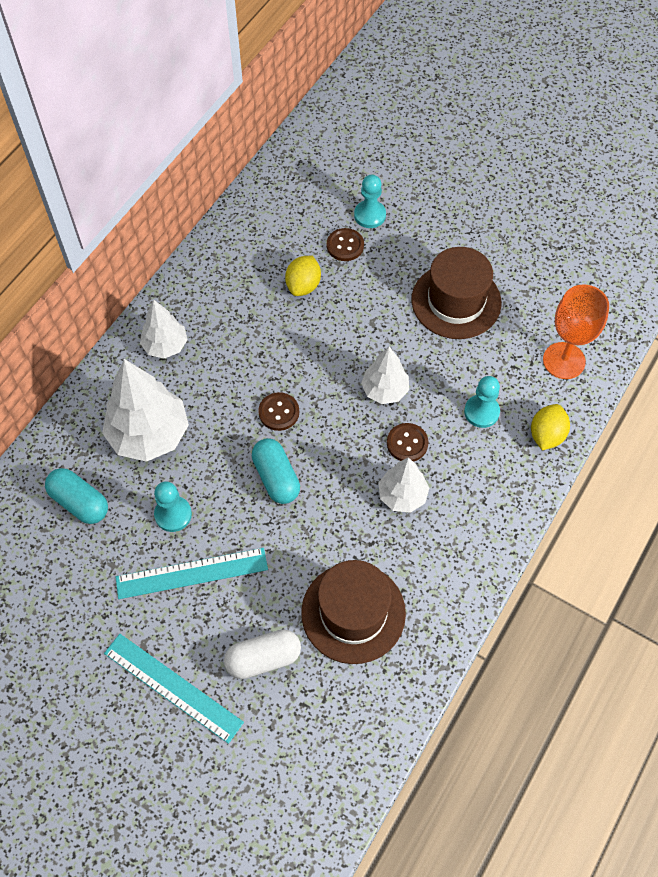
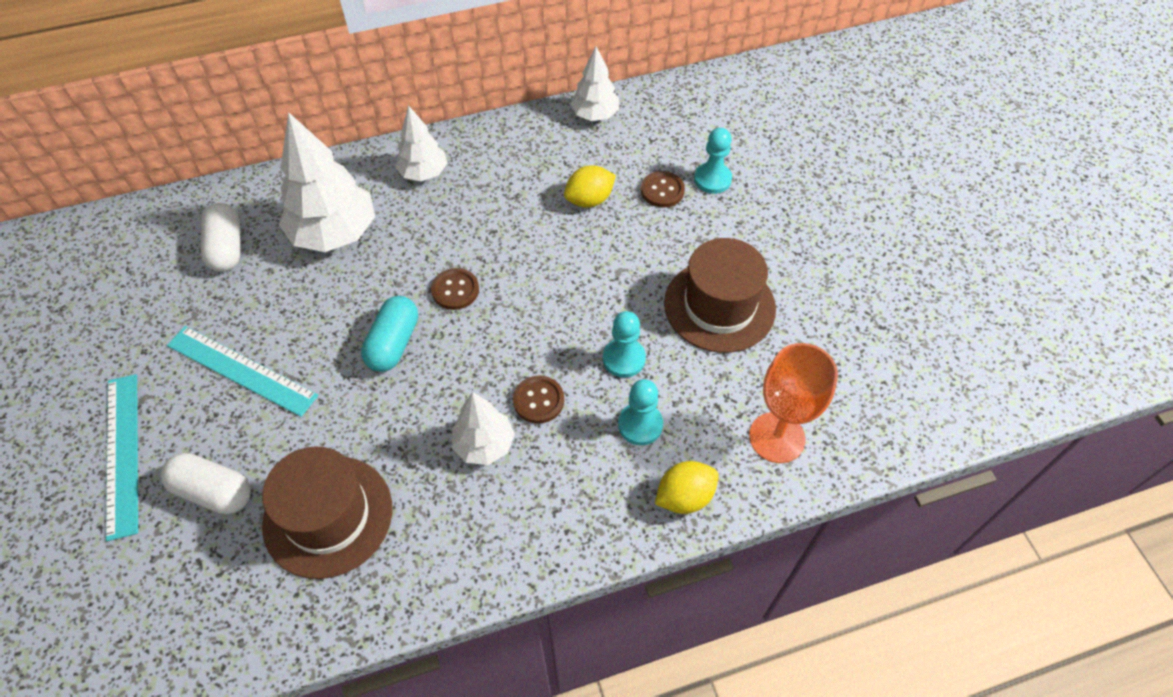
camera: 40 degrees right, 5 degrees down
(80, 502) = (227, 248): turquoise capsule -> white capsule
(173, 514) = (281, 311): turquoise pawn -> turquoise pawn (624, 359)
(385, 390) = (568, 338): white tree -> white tree (595, 115)

